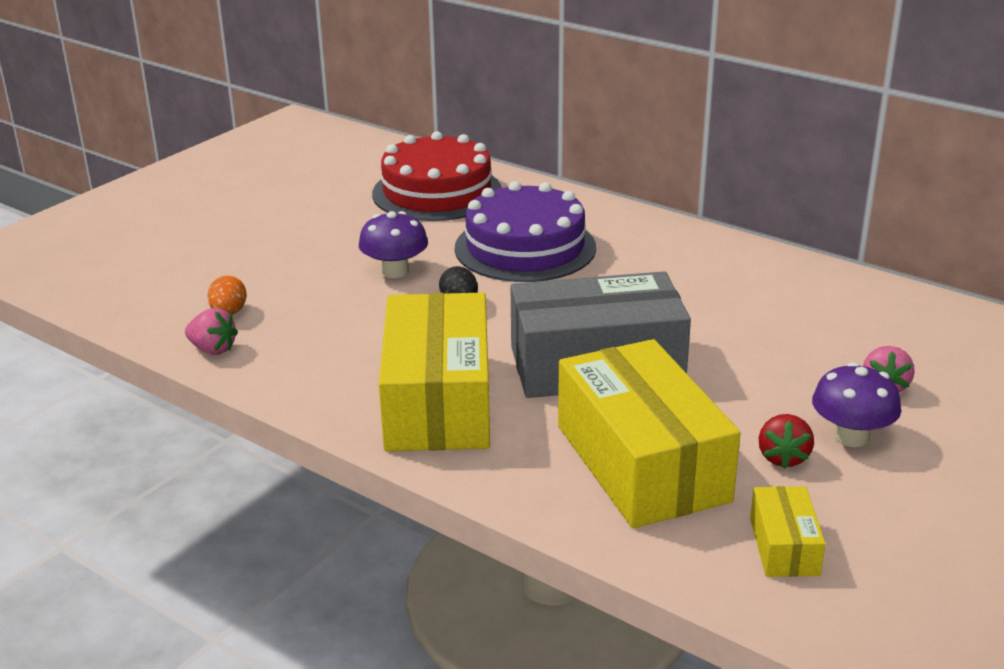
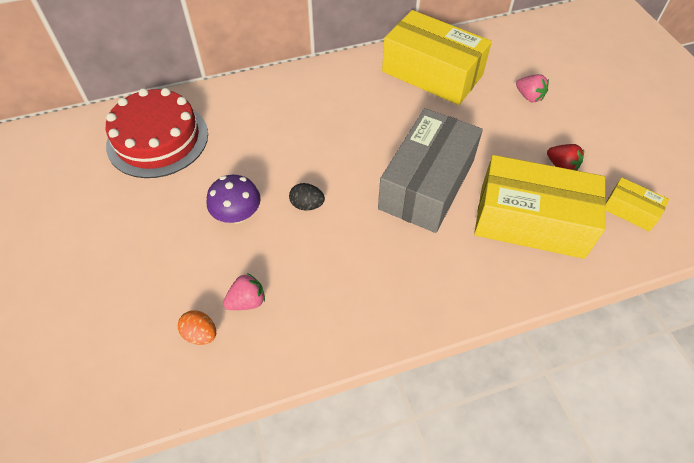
camera: 55 degrees left, 25 degrees up
(213, 349) = (242, 368): pink strawberry -> pink strawberry (247, 301)
(438, 401) = (407, 275): yellow box -> yellow box (432, 73)
(525, 248) = (273, 140): purple cake -> none
(851, 436) = (560, 133): purple mushroom -> none

